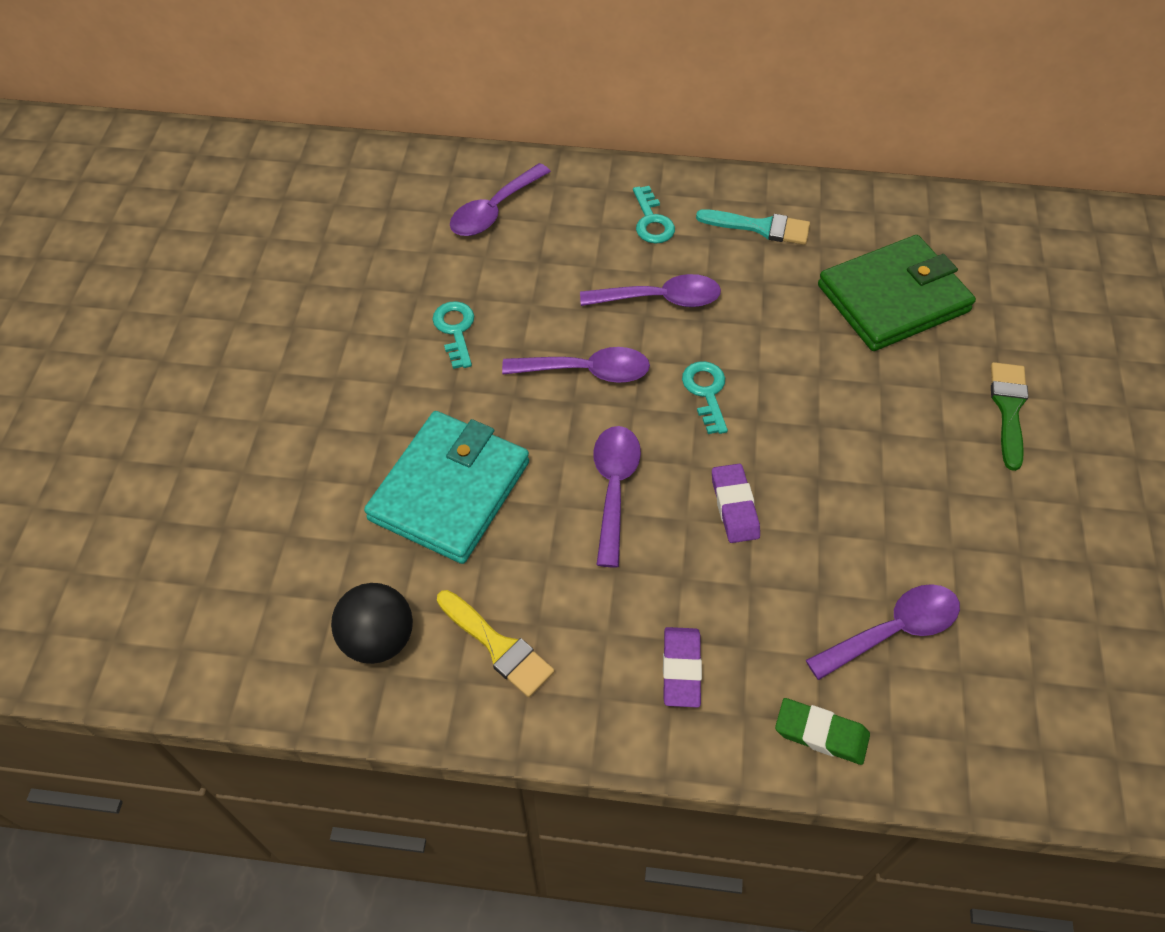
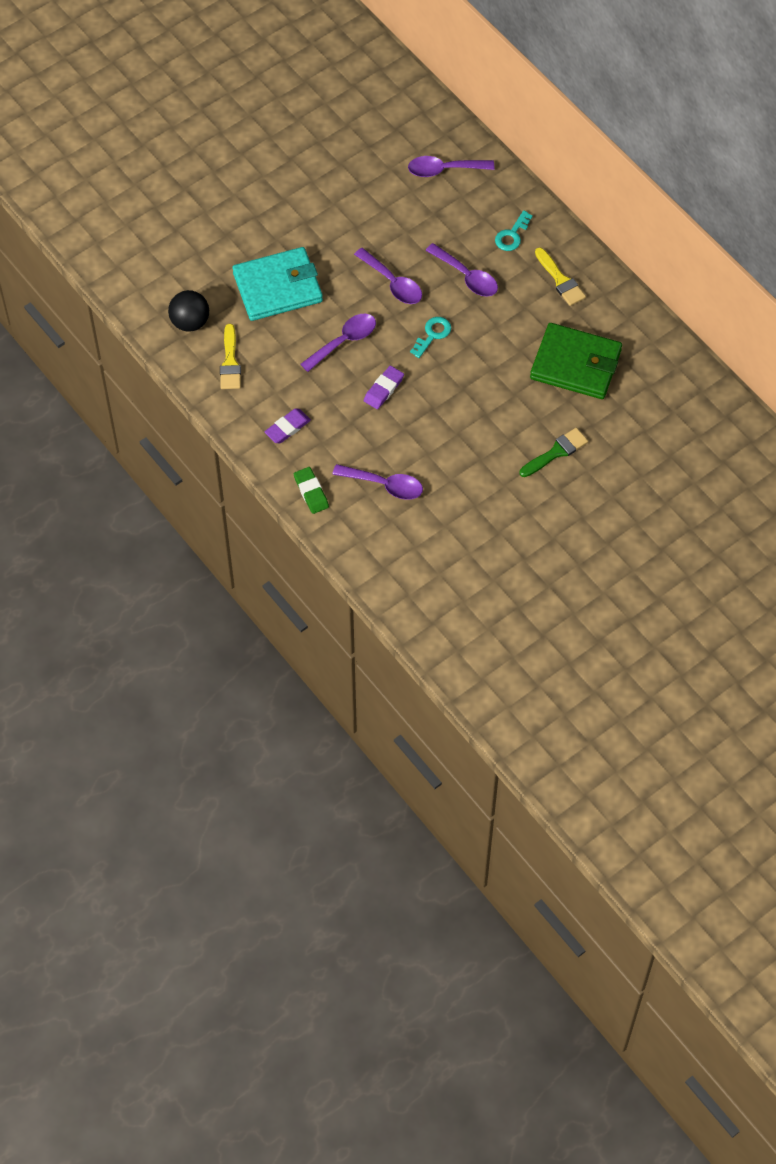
camera: 45 degrees right, 5 degrees up
(455, 330) = (358, 217): turquoise key -> none
(760, 227) = (560, 280): turquoise brush -> yellow brush

